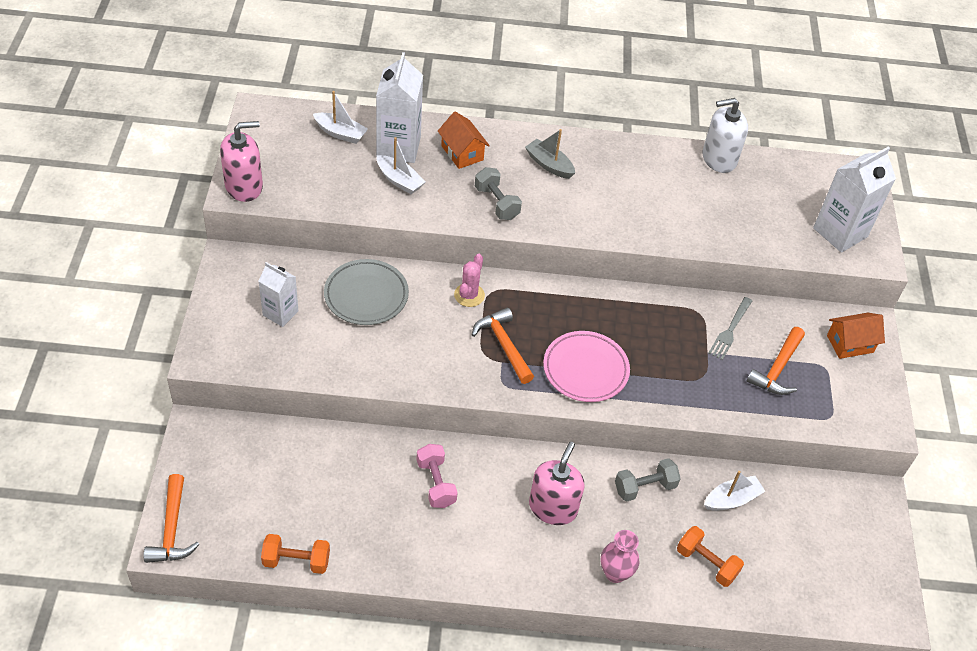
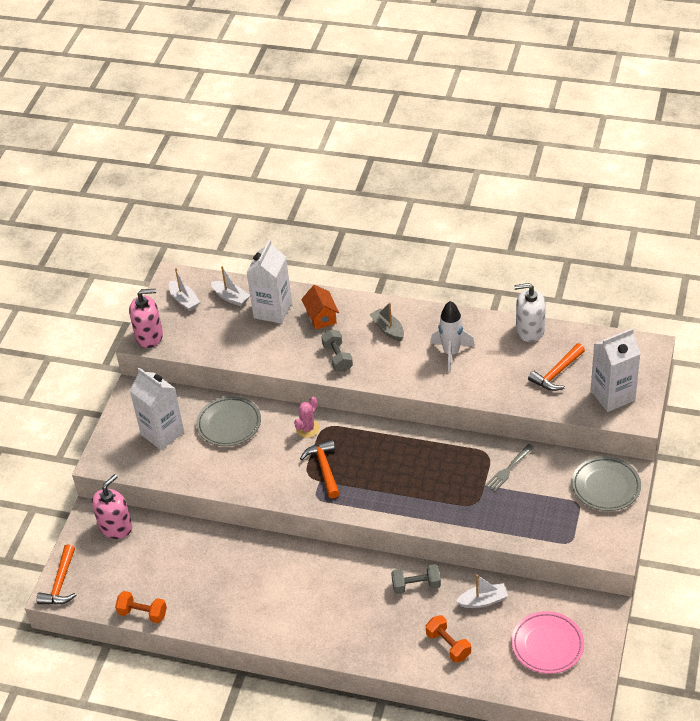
camera: 20 degrees right, 5 degrees down
(280, 313) = (162, 433): white carton -> white carton, size x1.63
(399, 180) = (267, 337): white boat -> white boat (184, 300)
(436, 483) = (256, 568): pink dumbbell -> none
(553, 507) = (340, 594): pink soap dispenser -> pink soap dispenser (115, 527)
(585, 369) = (383, 491): pink plate -> pink plate (547, 645)
(615, 573) = (375, 645): pink vase -> none
(634, 190) = (451, 353): none -> white rocket
(777, 369) = (538, 502): orange hammer -> orange hammer (557, 373)
(850, 344) = (606, 486): orange house -> grey plate

